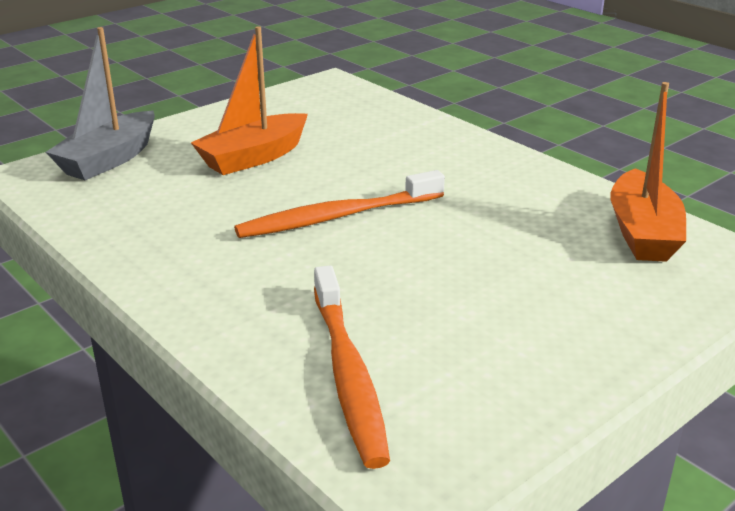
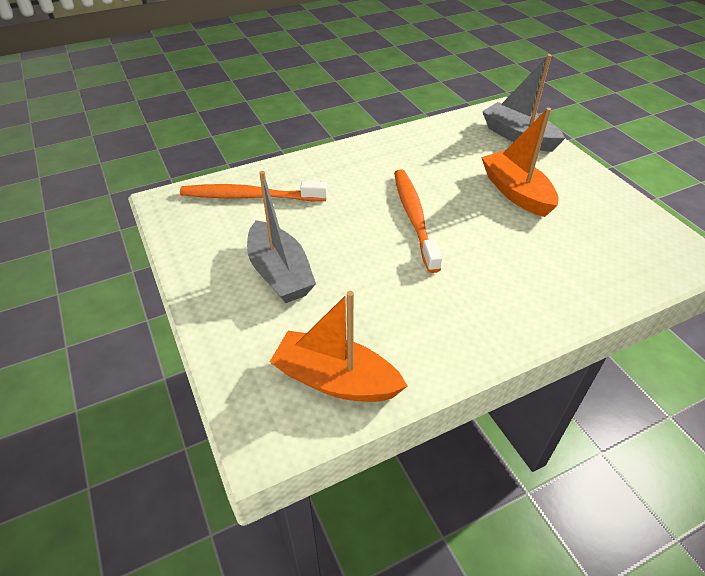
camera: 105 degrees right, 15 degrees up
(515, 300) = (280, 273): none -> grey boat

